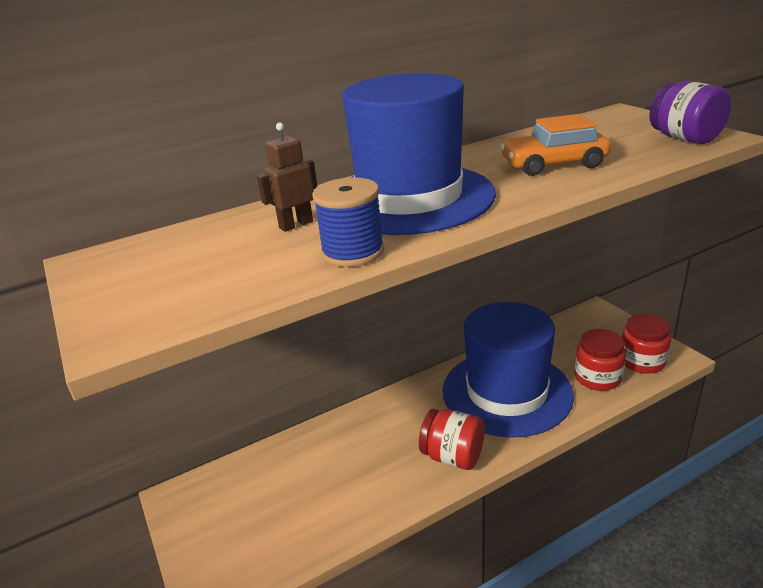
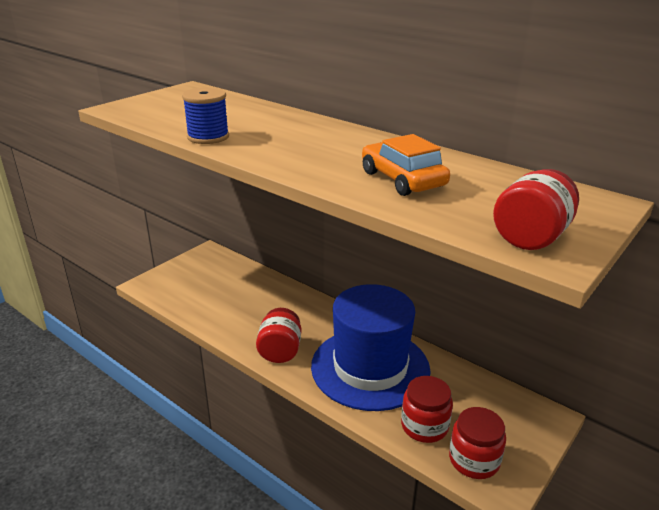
camera: 65 degrees right, 0 degrees up
(296, 225) = (245, 118): brown robot -> none
(409, 198) = (301, 140): blue hat -> none
(684, 138) = (531, 237): purple jar -> red jar

